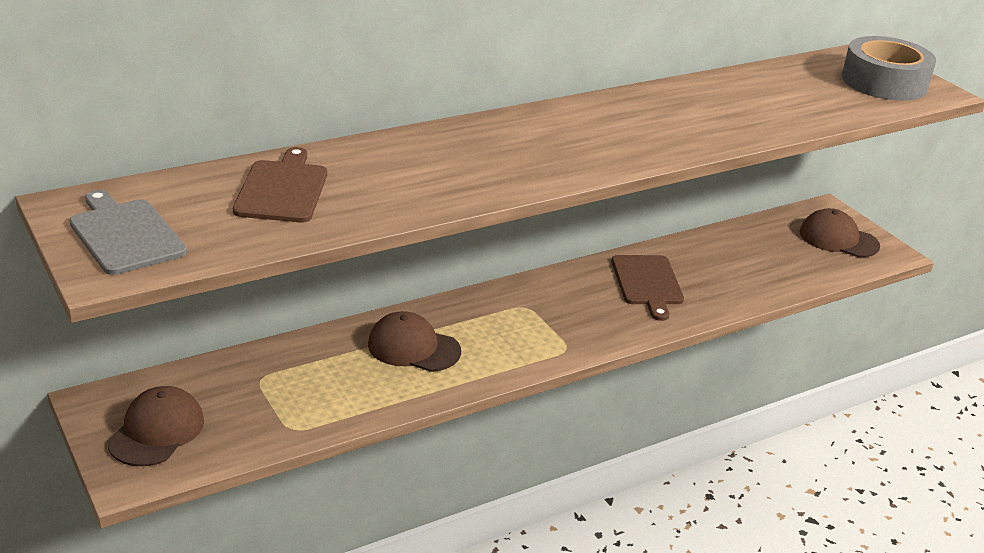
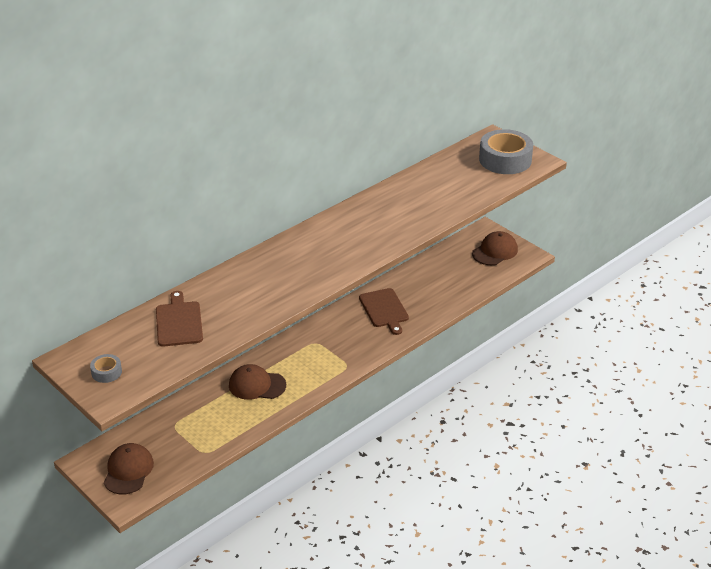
camera: 10 degrees left, 5 degrees up
(125, 234) = (106, 372): grey cutting board -> grey tape
(838, 239) = (495, 251): brown cap -> brown cap turned 120 degrees clockwise

